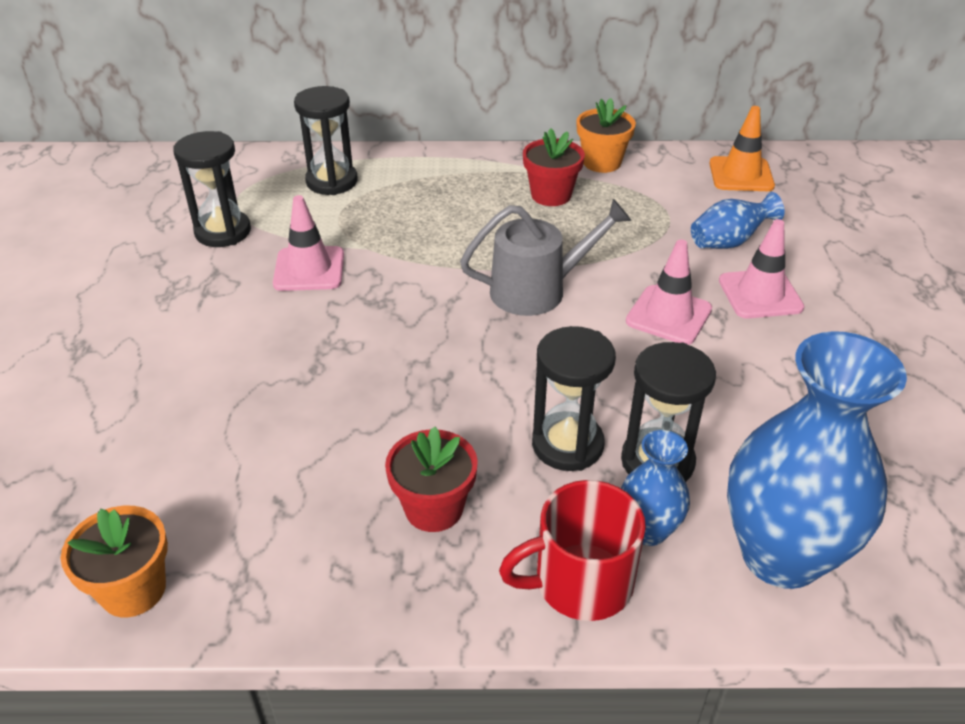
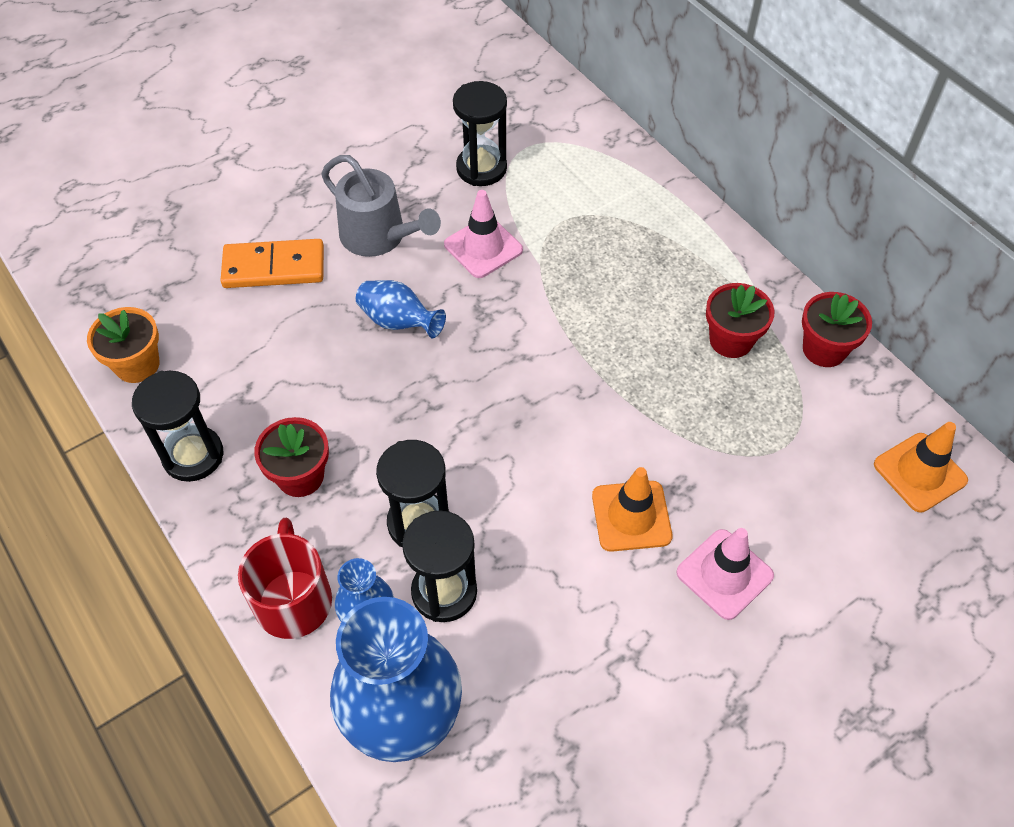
camera: 55 degrees right, 15 degrees up
(150, 412) = (274, 267): none -> orange domino
(332, 181) = (605, 185): black hourglass -> black hourglass (193, 455)
(537, 290) = (584, 405): grey watering can -> grey watering can (379, 236)
(580, 582) = (293, 599): red mug -> red mug turned 45 degrees clockwise
(602, 162) = (824, 349): orange flower pot -> red flower pot
(668, 315) = (631, 516): pink traffic cone -> orange traffic cone
(729, 242) = (786, 513): blue vase -> blue vase (398, 322)

